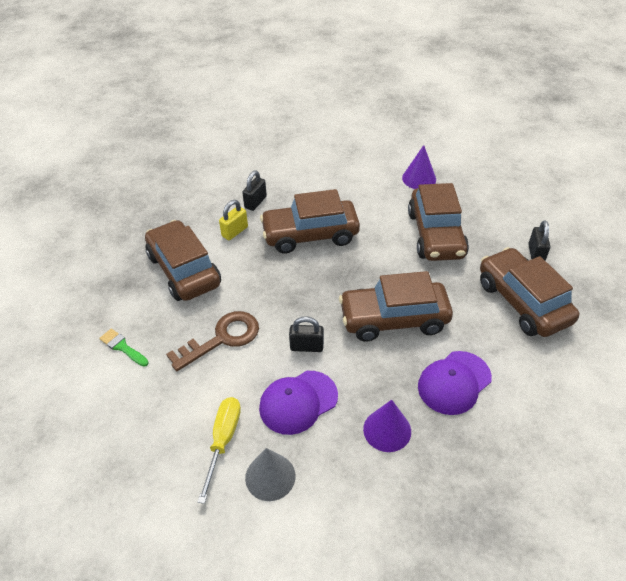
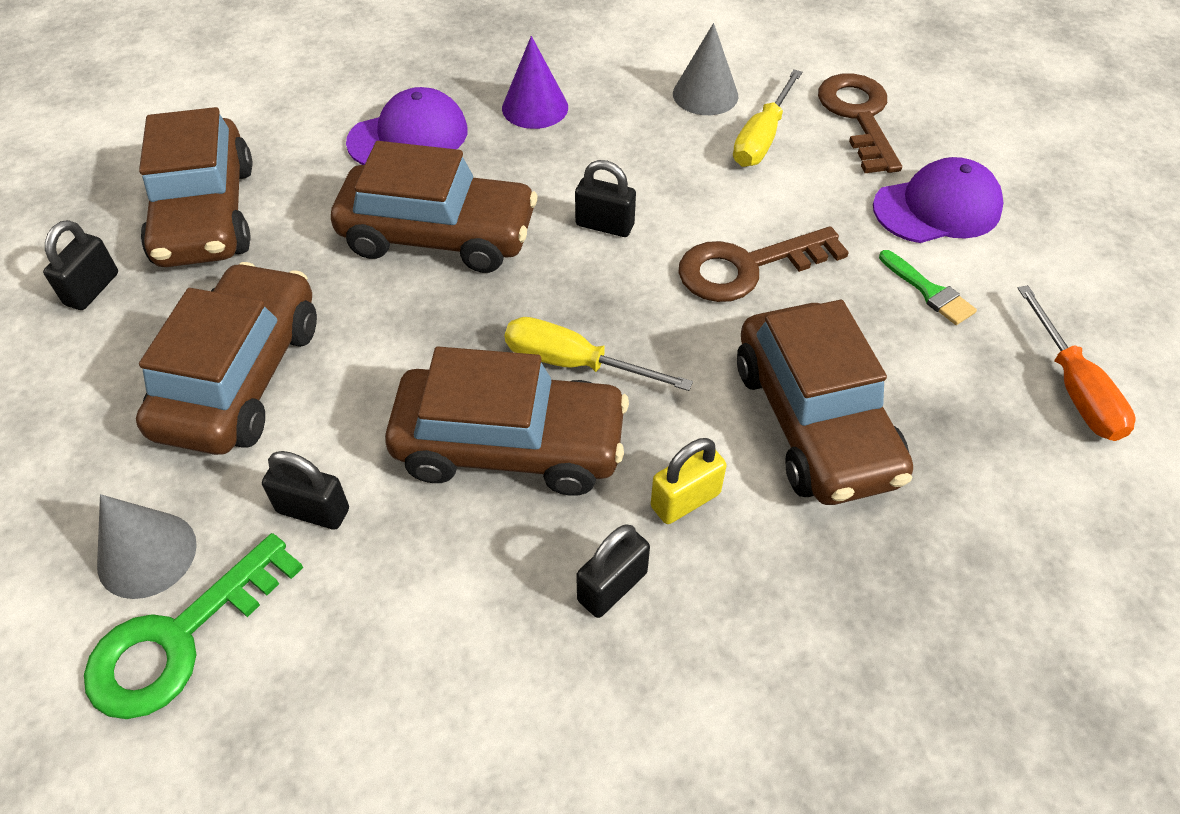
camera: 165 degrees left, 5 degrees up
(60, 311) = (1073, 388): none -> orange screwdriver
(153, 482) = (858, 117): none -> brown key
(296, 271) = (574, 363): none -> yellow screwdriver
(298, 402) = (644, 158): purple cap -> purple cap (937, 208)
(372, 200) = (313, 510): none -> black padlock
(389, 163) = (180, 638): none -> green key
(419, 178) = (147, 554): purple cone -> grey cone

